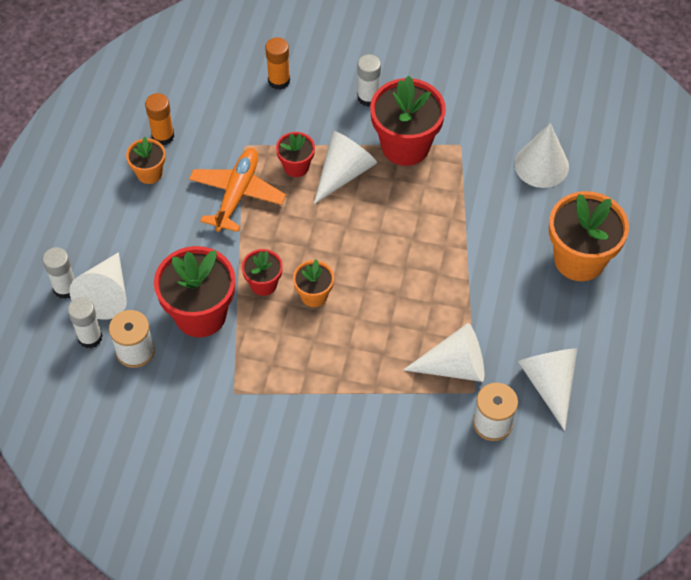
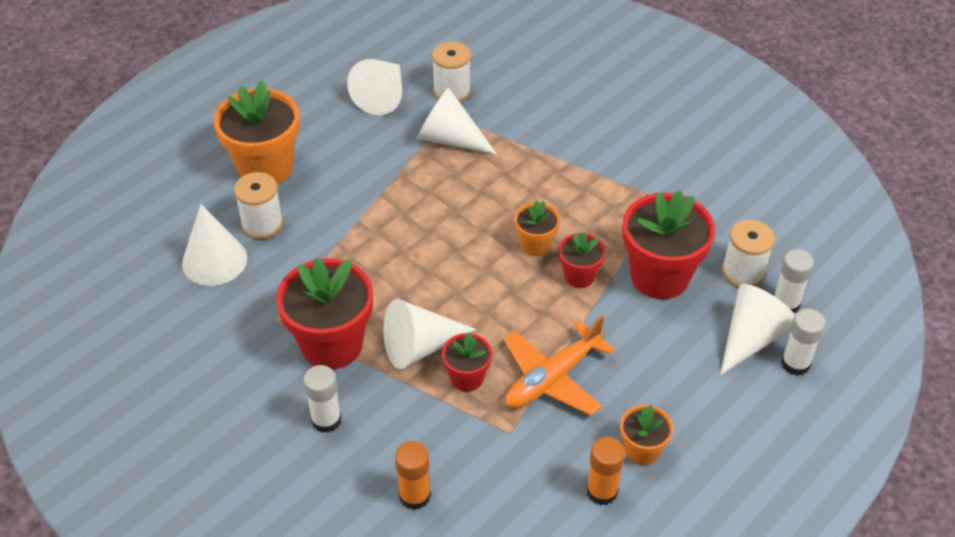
camera: 150 degrees left, 10 degrees down
(535, 210) = (262, 224): none -> white spool

